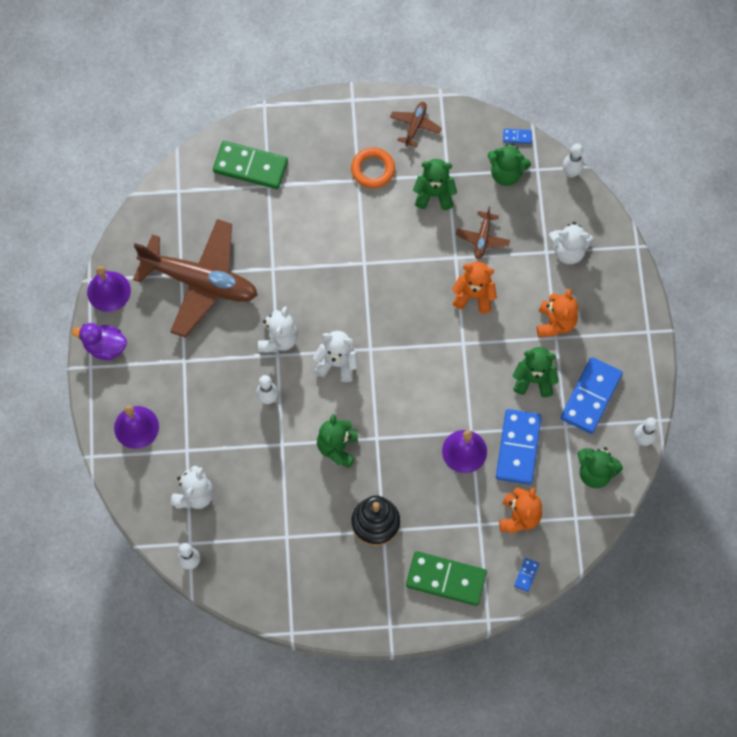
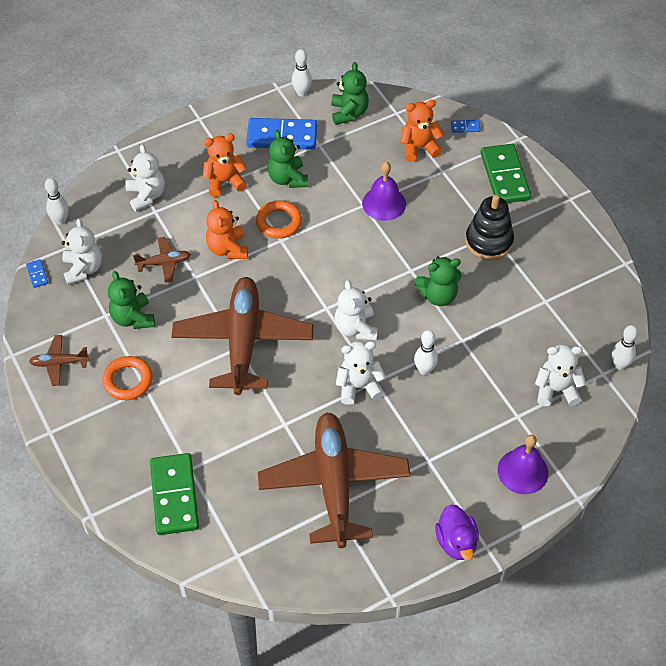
camera: 115 degrees left, 15 degrees down
(109, 291) = (392, 570): purple bell -> none
(368, 269) = (243, 341): none -> brown plane
(484, 350) = (279, 222): none -> orange ring
(506, 173) = (83, 269): green teddy bear -> white teddy bear
(518, 448) = (358, 168): blue domino -> none

